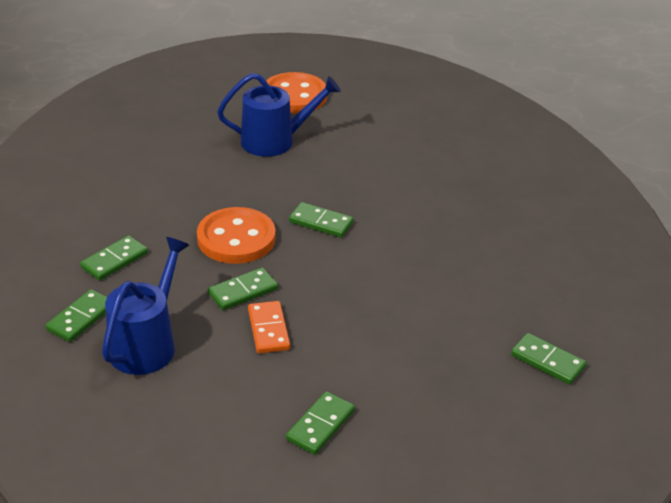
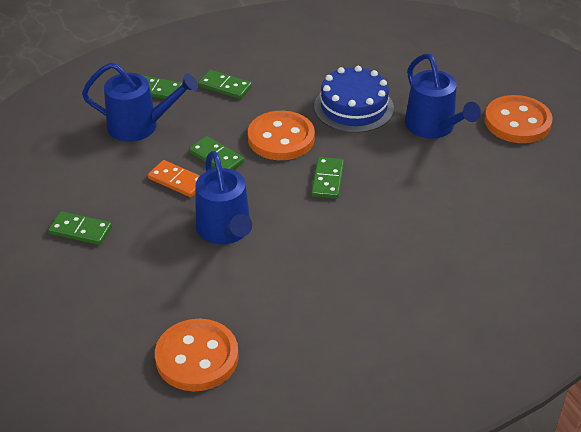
camera: 75 degrees right, 5 degrees up
(213, 180) = (353, 107): none -> blue cake
(268, 329) = (177, 181): orange domino -> orange domino turned 60 degrees clockwise
(369, 307) = (225, 231): none -> blue watering can
(547, 361) = (197, 357): green domino -> orange button

